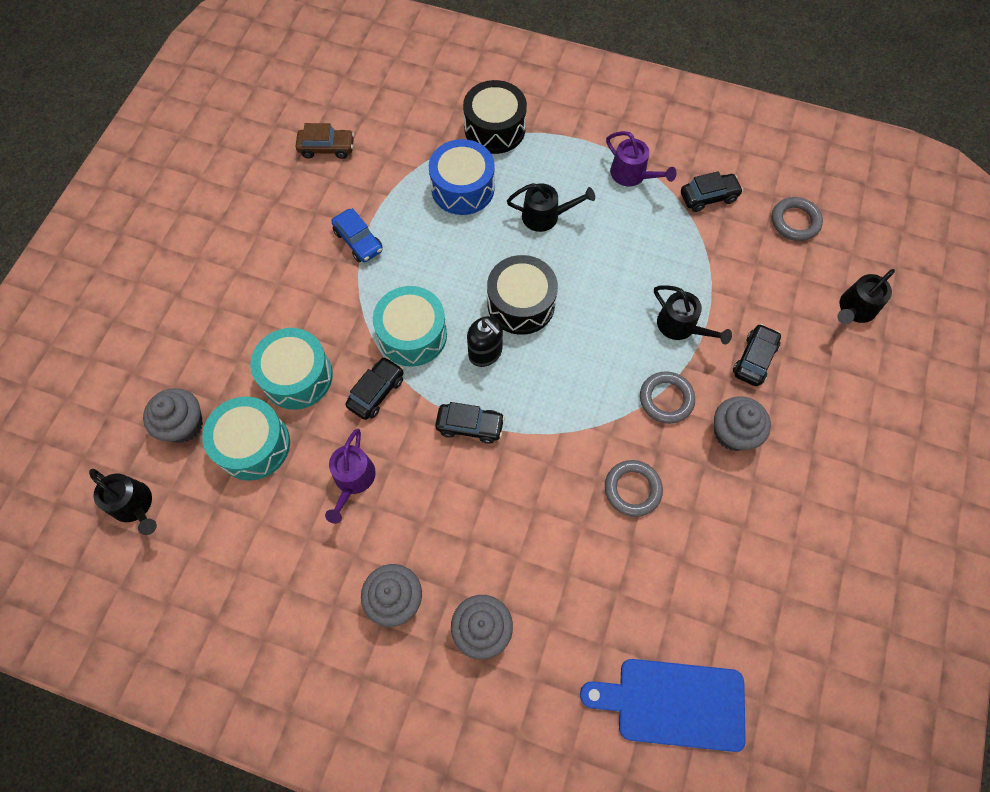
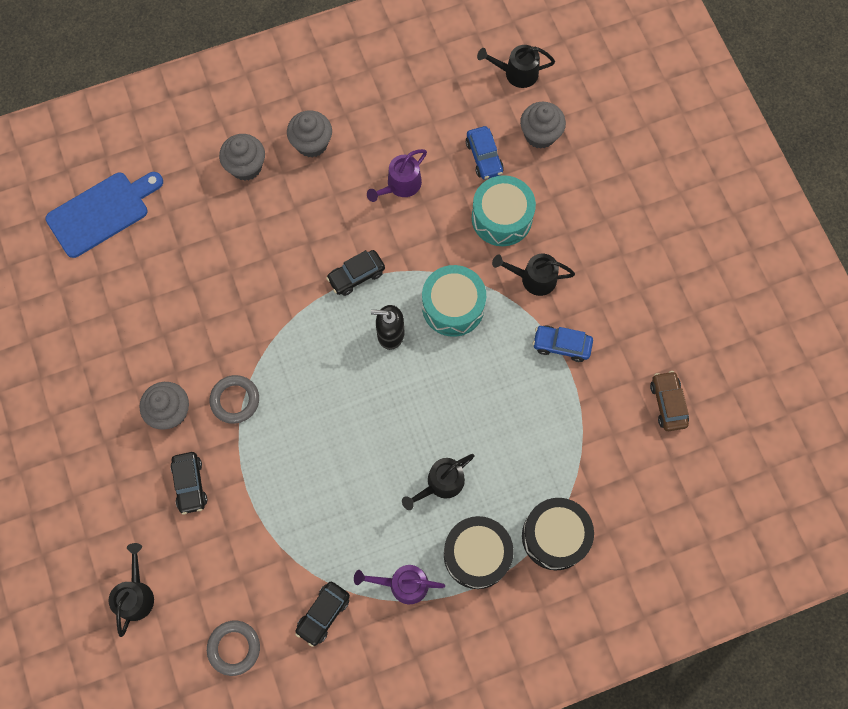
camera: 140 degrees right, 5 degrees up
(253, 445) = (484, 157): turquoise drum -> blue car
(327, 148) = (668, 403): brown car -> brown car turned 120 degrees clockwise
(353, 480) = (400, 185): purple watering can -> purple watering can turned 105 degrees counterclockwise
(376, 392) = (439, 249): black car -> none
(462, 188) = (528, 455): blue drum -> none
(521, 304) = (397, 391): black drum -> black drum (477, 554)
(632, 489) = (214, 318): grey ring -> none
(681, 326) = (263, 468): black watering can -> black watering can (533, 278)

